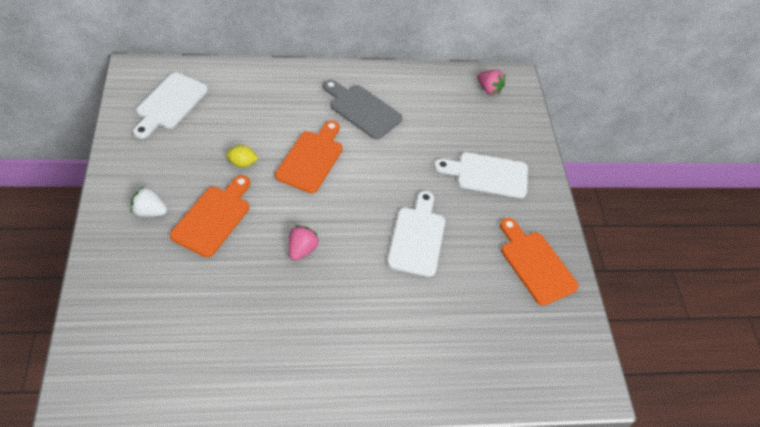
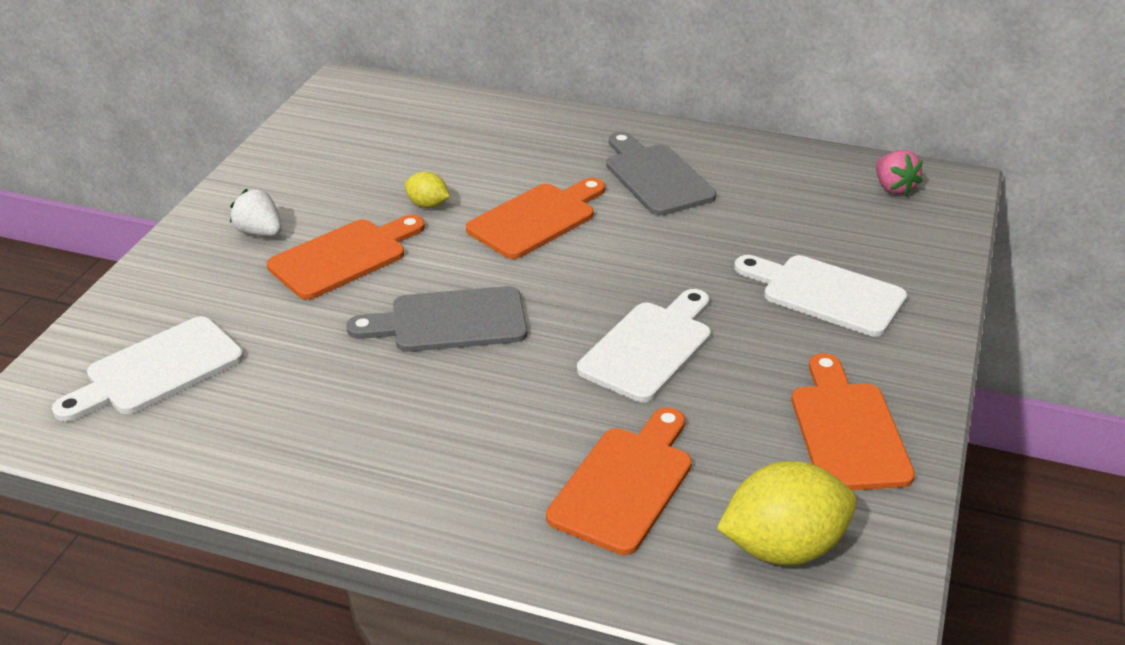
camera: 30 degrees right, 15 degrees down
(169, 104) = (369, 123): white cutting board -> white cutting board (157, 370)
(301, 250) = (449, 321): pink strawberry -> grey cutting board
(448, 333) = (625, 484): none -> orange cutting board
(538, 348) = (783, 548): none -> yellow lemon

